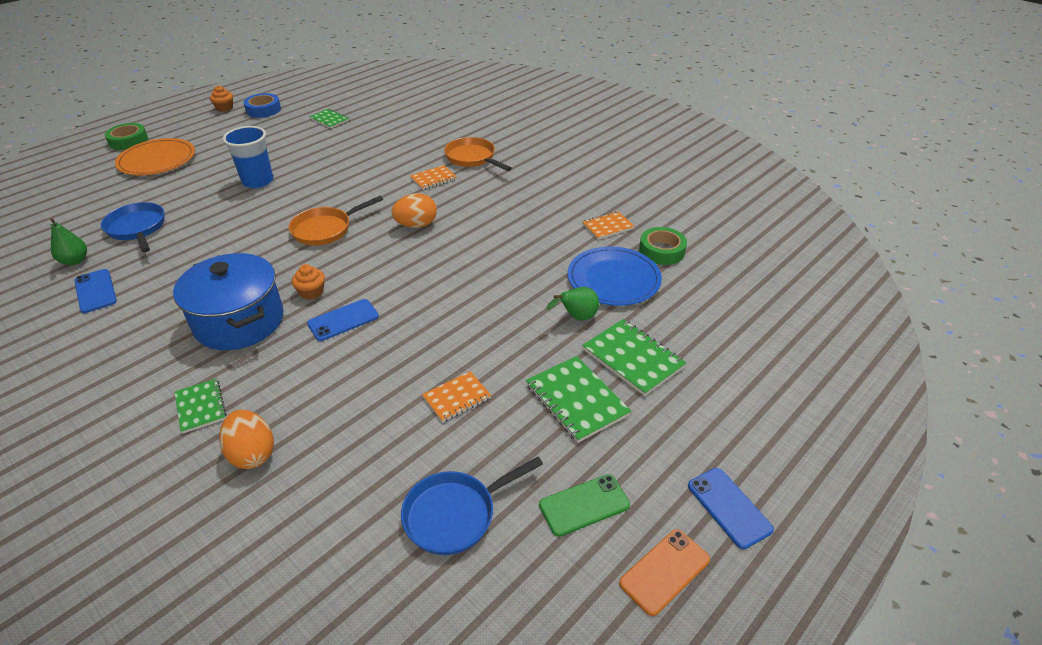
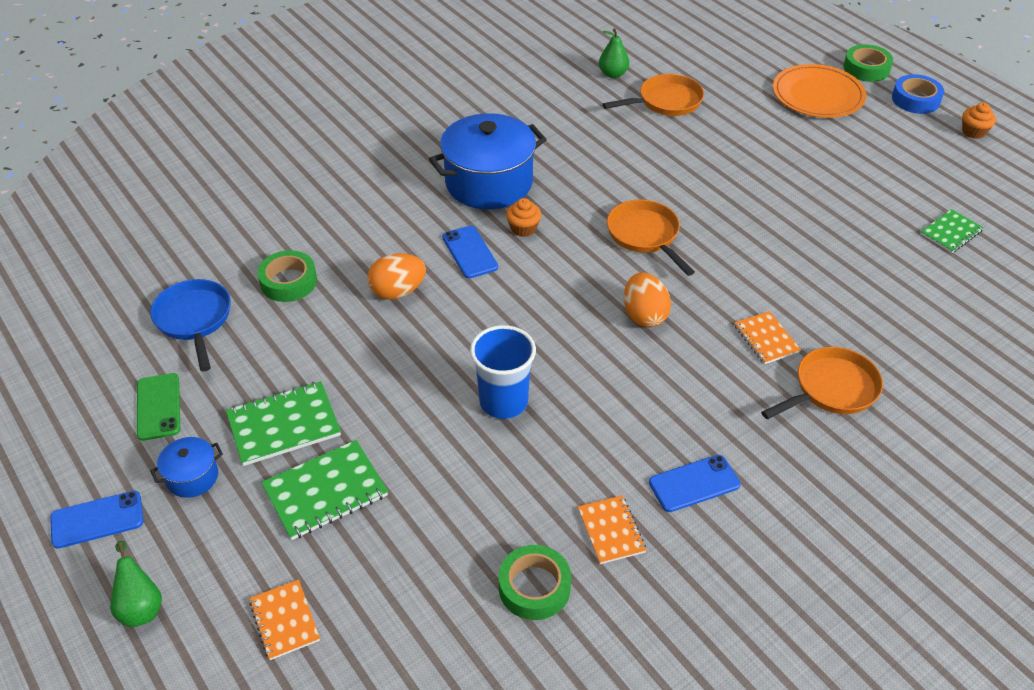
camera: 100 degrees right, 5 degrees up
(95, 291) = (560, 93): blue phone -> blue phone (694, 484)
(137, 228) = (666, 102): blue pan -> orange pan
(200, 407) = (380, 171): green notebook -> none
(252, 453) = (315, 203): orange egg -> orange egg (398, 291)
(258, 181) = (763, 176): blue cup -> blue cup (503, 402)
(263, 110) = (974, 167): blue tape -> blue tape (915, 99)
(388, 444) = (288, 282): none -> green tape
(456, 398) = (326, 331): orange notebook -> orange notebook (285, 620)
(576, 317) = (414, 451): green pear -> green pear (140, 606)
(613, 279) = (480, 508): blue plate -> none
(654, 449) = (192, 477): none -> blue pot
(665, 571) = (67, 449): orange phone -> none

